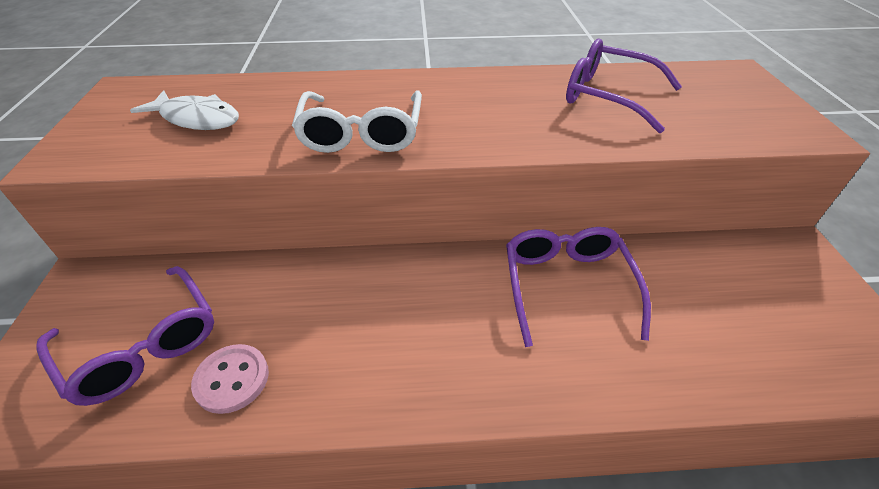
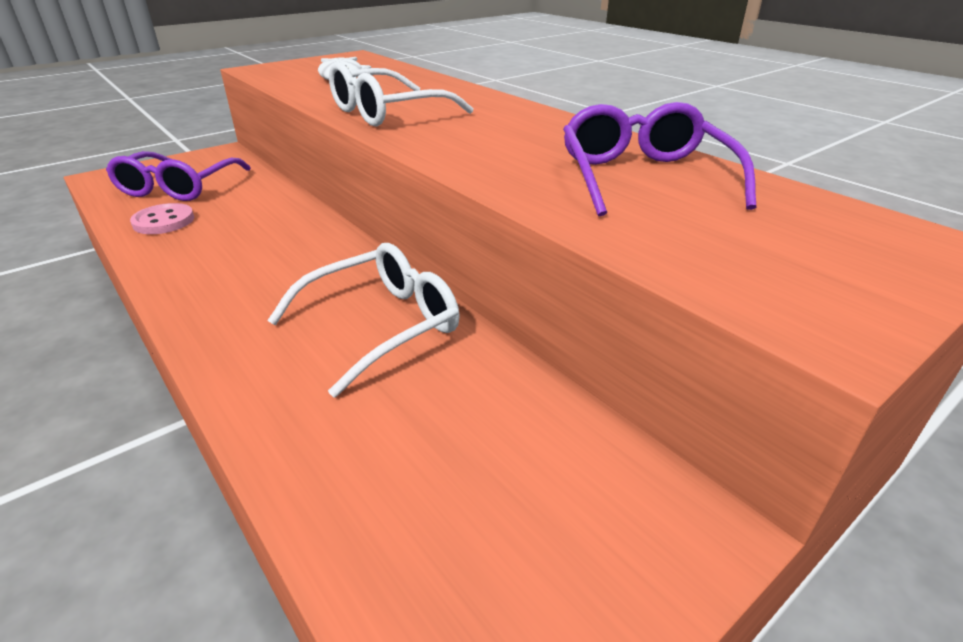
camera: 55 degrees right, 10 degrees down
(567, 286) = (381, 325): purple glasses -> white glasses

